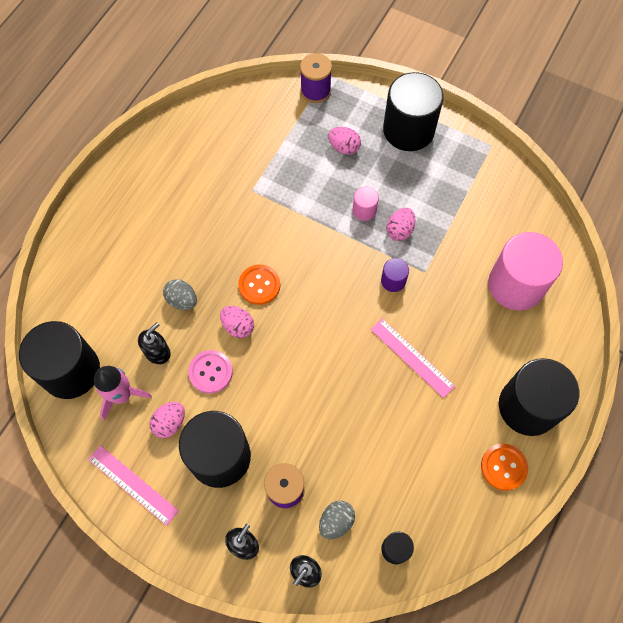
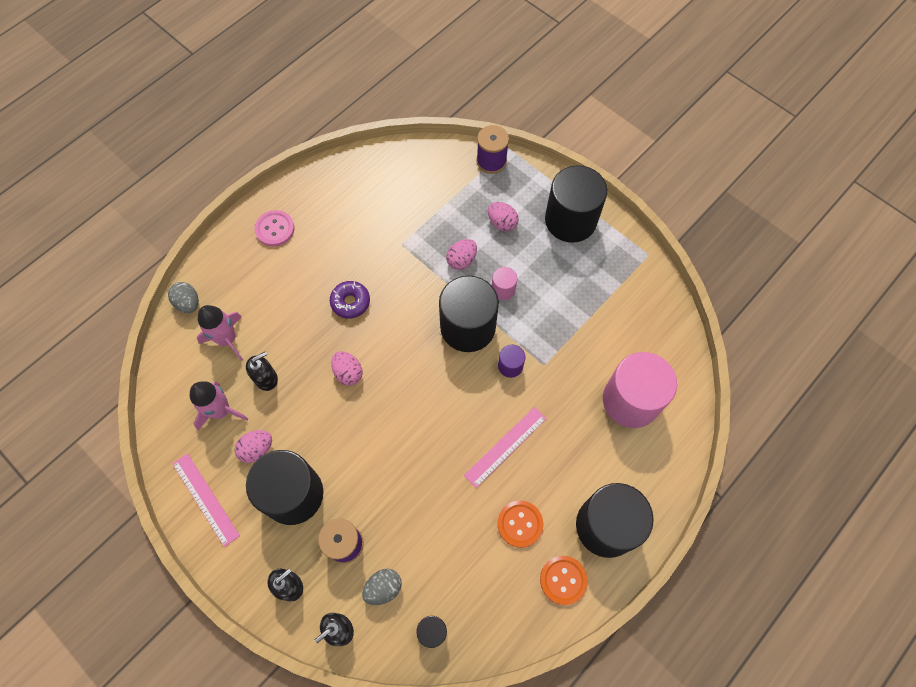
camera: 15 degrees right, 0 degrees up
(70, 371) = (182, 375): black cylinder -> black cylinder (468, 327)
(106, 324) = (227, 339): none -> pink rocket
(182, 300) = (304, 334): grey egg -> grey egg (188, 303)
(210, 372) = (309, 410): pink button -> pink button (275, 229)
(219, 258) = (350, 302): none -> purple donut
(259, 285) = (380, 338): orange button -> orange button (520, 524)
(399, 230) = (531, 318): pink egg -> pink egg (461, 260)
(412, 357) = (505, 446): pink ruler -> pink ruler turned 75 degrees clockwise

